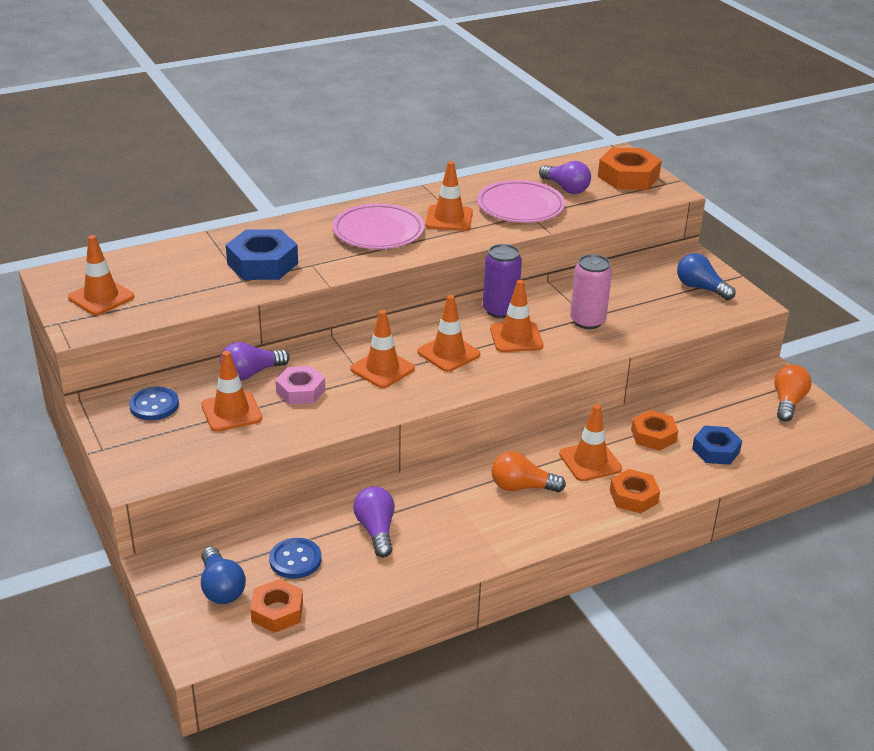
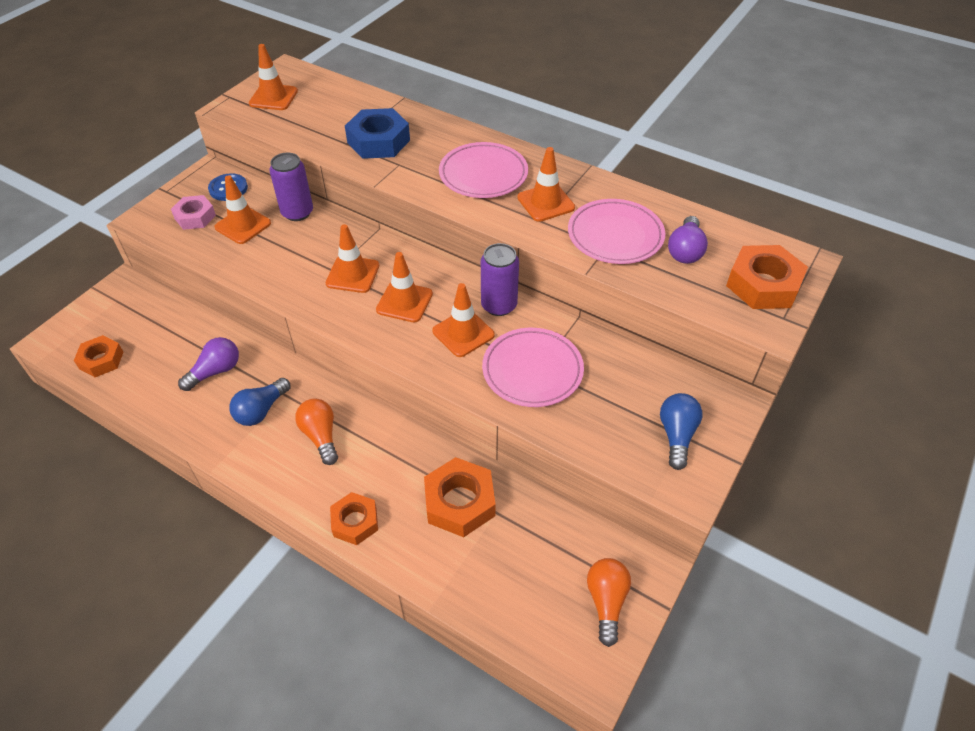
camera: 60 degrees right, 15 degrees up
(221, 588) = (114, 321): blue light bulb -> blue light bulb (261, 410)
(251, 373) = (297, 212): purple light bulb -> purple can
(295, 560) = (160, 344): blue button -> none
(300, 391) = (291, 246): pink nut -> pink nut (195, 217)
(587, 321) = (532, 370): pink can -> pink plate
(590, 461) = (387, 469): orange traffic cone -> none
(653, 436) = (459, 502): orange nut -> orange nut, size x1.54
(715, 450) = (471, 563): blue nut -> none
(788, 402) = (606, 602): orange light bulb -> orange light bulb turned 75 degrees counterclockwise

